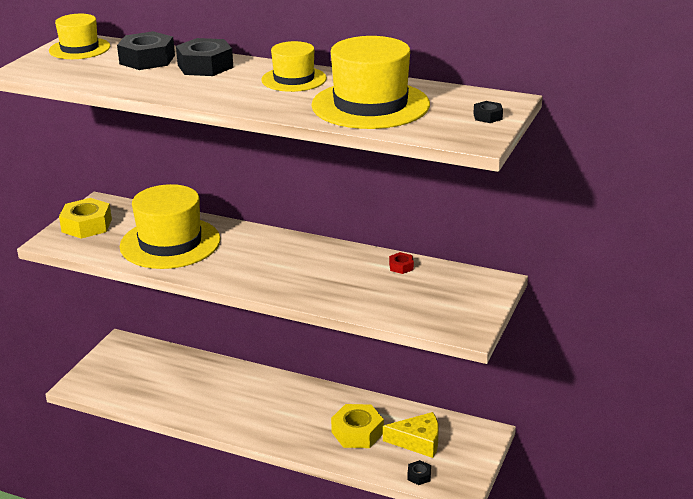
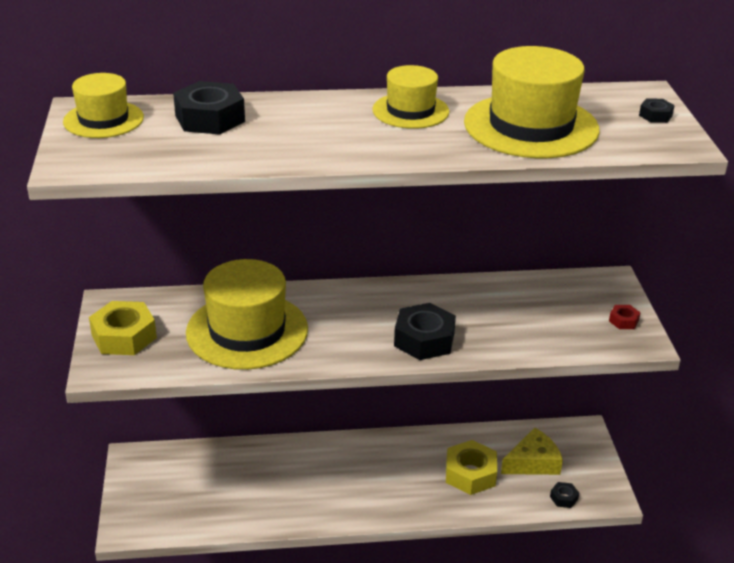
camera: 30 degrees left, 5 degrees up
(205, 66) = (290, 114): black nut -> black nut (424, 340)
(401, 267) = (512, 289): red nut -> red nut (623, 321)

